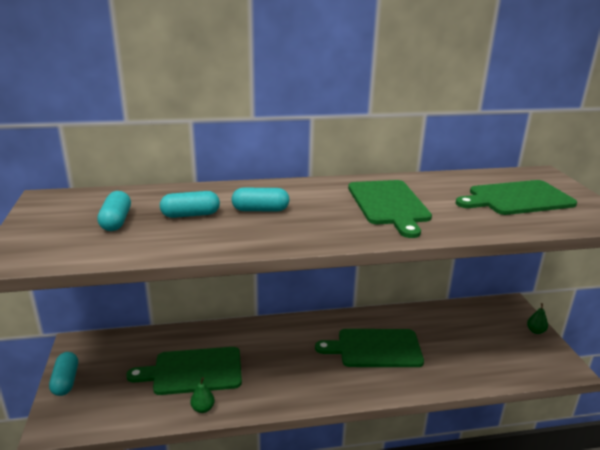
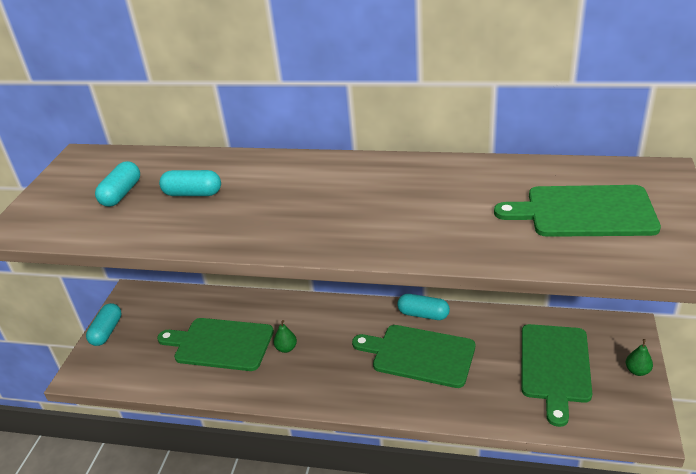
camera: 25 degrees right, 10 degrees up
(203, 408) = (210, 386): green pear -> green pear (286, 348)
(260, 210) = (265, 195): turquoise capsule -> turquoise capsule (423, 314)
(389, 204) = (411, 203): green cutting board -> green cutting board (555, 366)

